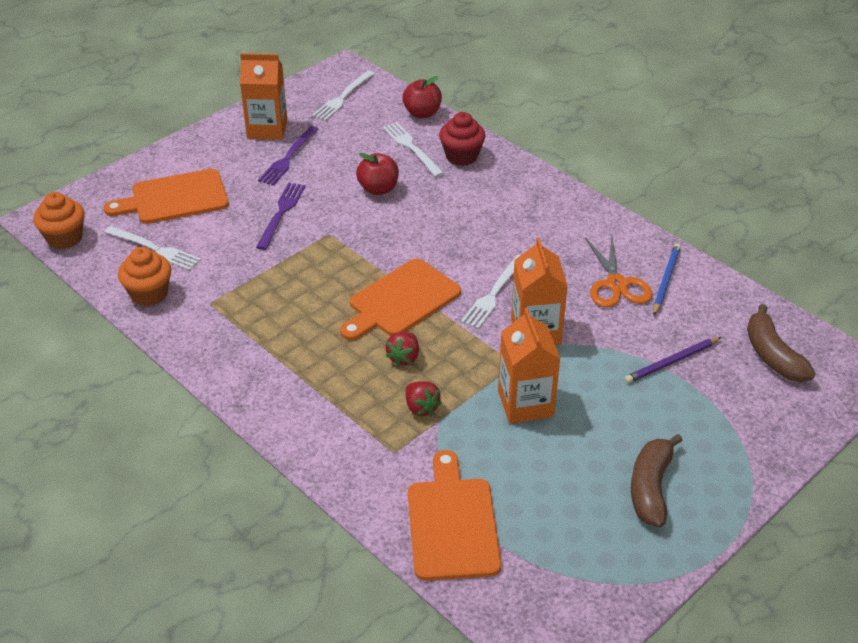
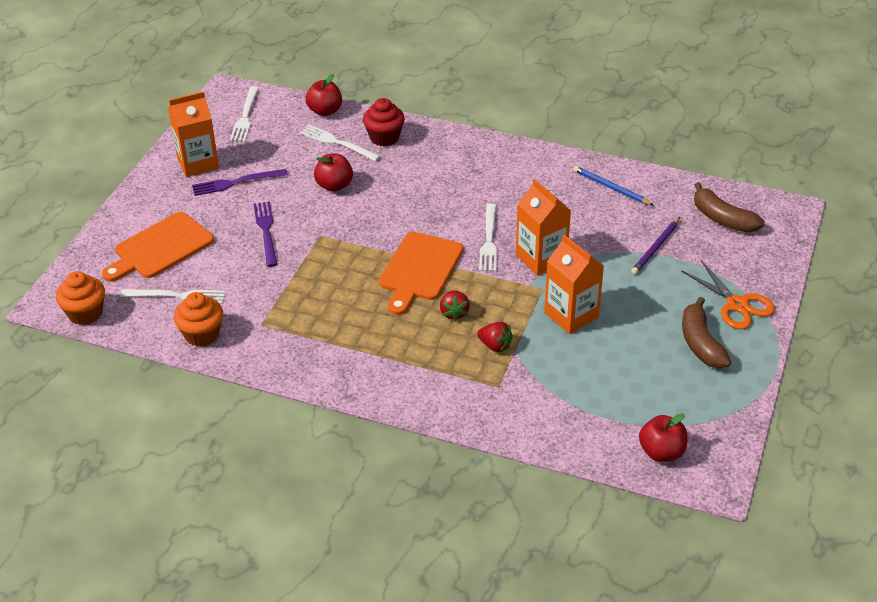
camera: 25 degrees left, 0 degrees up
(288, 157) = (236, 182): purple fork -> purple fork turned 75 degrees clockwise
(452, 523) = (578, 421): orange cutting board -> none
(519, 596) = (661, 452): none -> red apple
(616, 284) = (577, 202): orange scissors -> orange scissors (737, 304)
(665, 280) = (611, 188): blue pencil -> blue pencil turned 45 degrees counterclockwise

